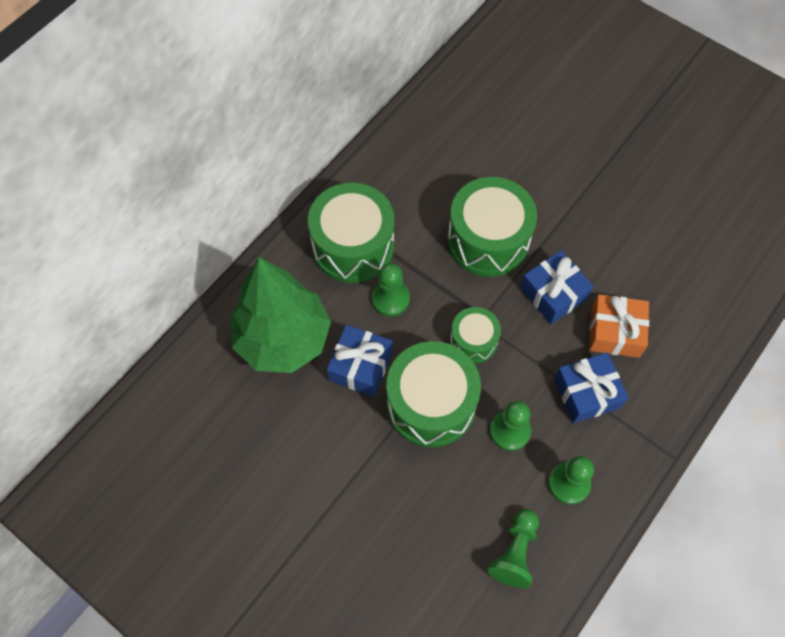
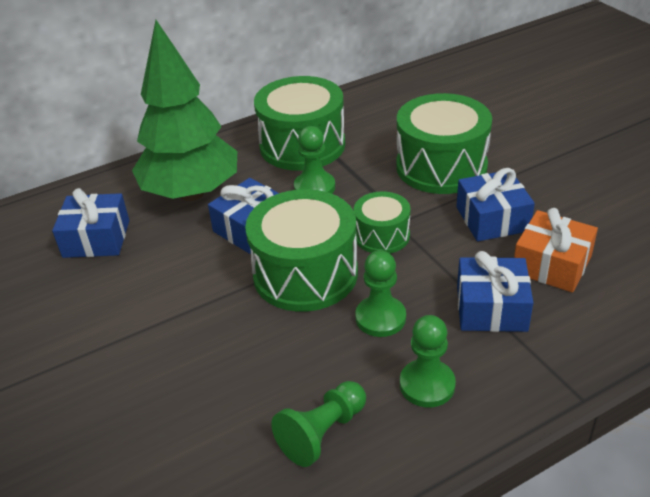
camera: 25 degrees right, 25 degrees down
(228, 422) = (96, 238): none -> blue gift

